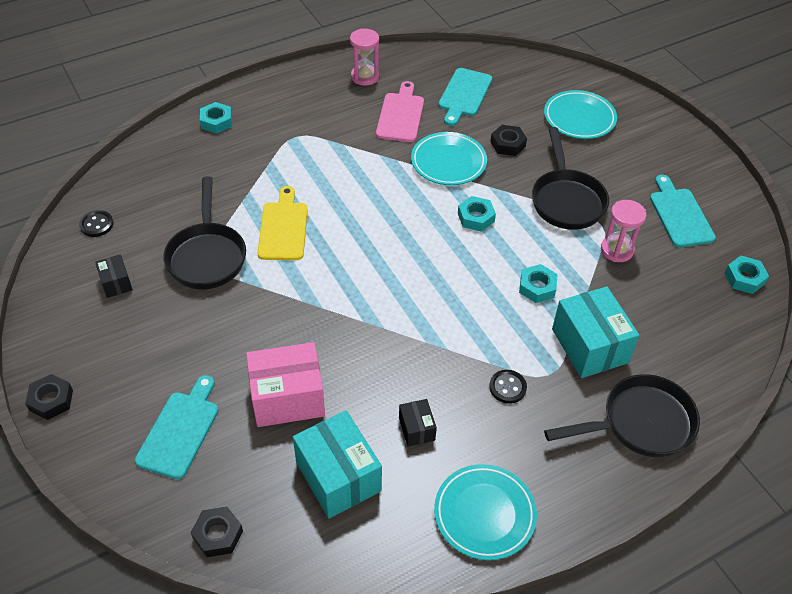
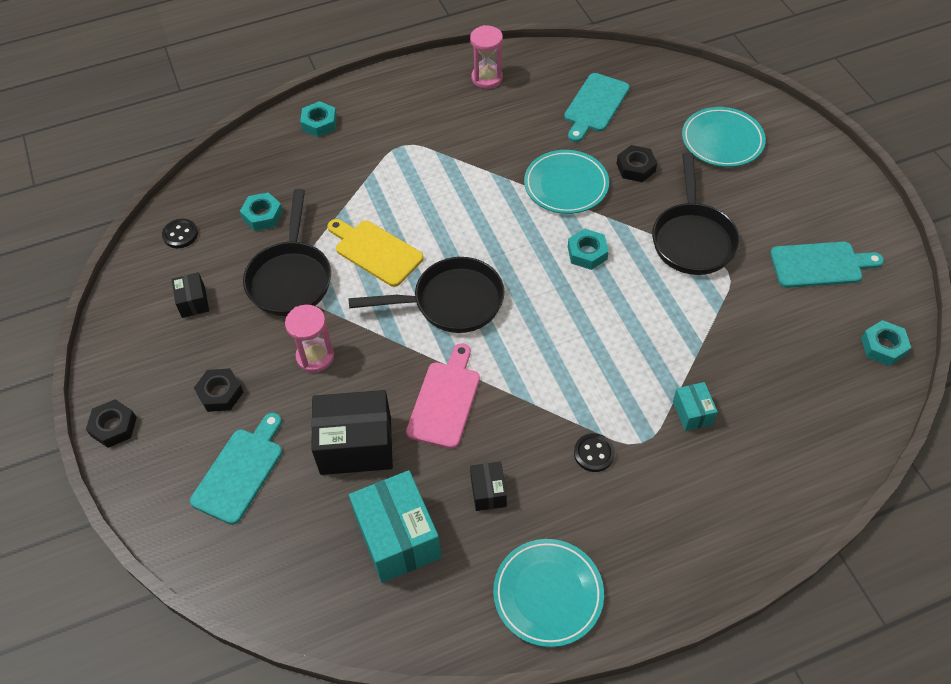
camera: 10 degrees right, 5 degrees up
(218, 534) = (265, 589): black nut -> black nut (220, 393)
(283, 228) = (375, 251): yellow cutting board -> yellow cutting board turned 60 degrees counterclockwise
(287, 398) = (356, 445): pink box -> black box
(401, 115) = (520, 126): pink cutting board -> pink cutting board (445, 400)
(537, 287) = (644, 340): turquoise nut -> turquoise nut (262, 215)
(589, 346) = (692, 413): turquoise box -> turquoise box, size x0.50
(617, 250) = (741, 302): pink hourglass -> pink hourglass (315, 356)
(640, 423) = (735, 507): black pan -> black pan (451, 302)
(679, 215) = (820, 265): turquoise cutting board -> turquoise cutting board turned 90 degrees clockwise

